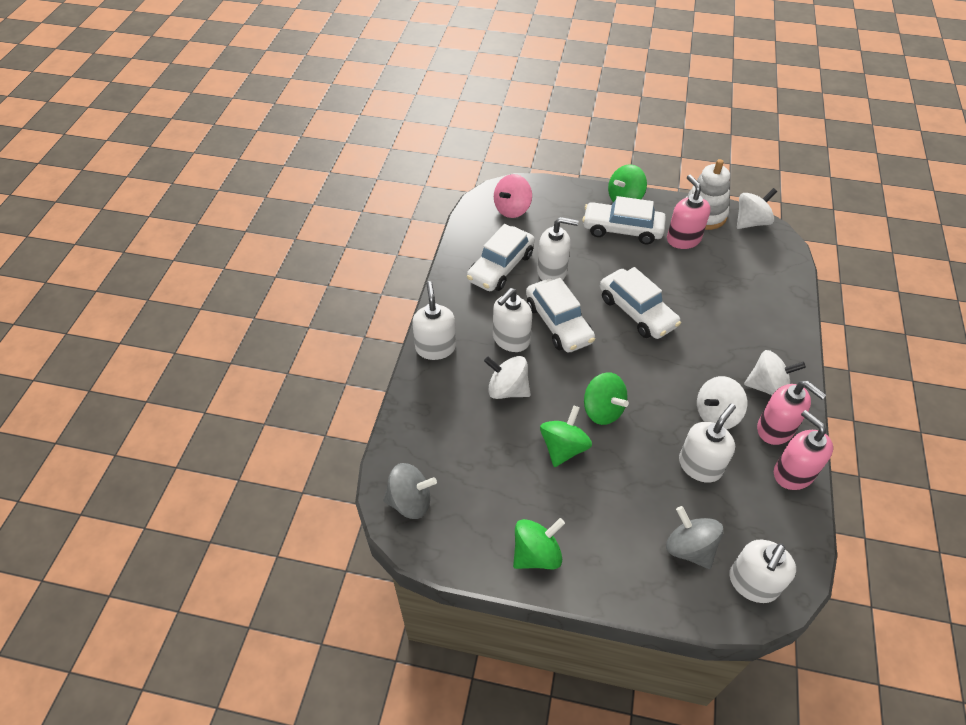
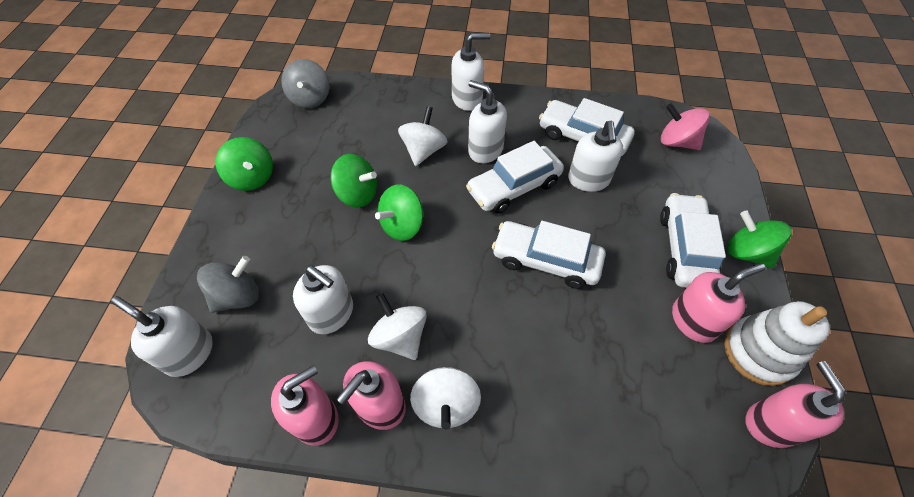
camera: 85 degrees right, 5 degrees up
(636, 312) = (546, 260): white car -> white car turned 60 degrees clockwise
(751, 222) = (771, 423): white spinning top -> pink soap dispenser

